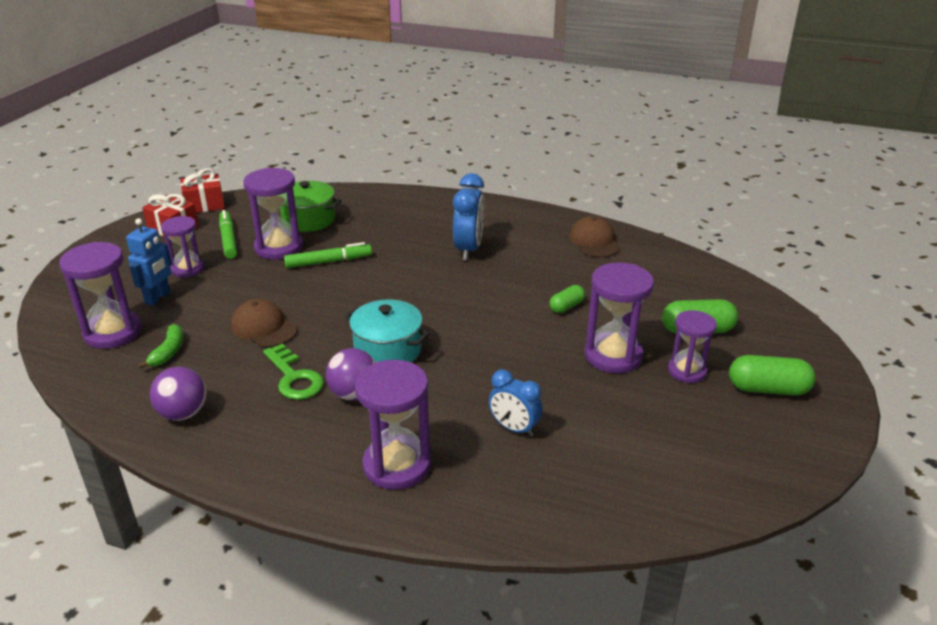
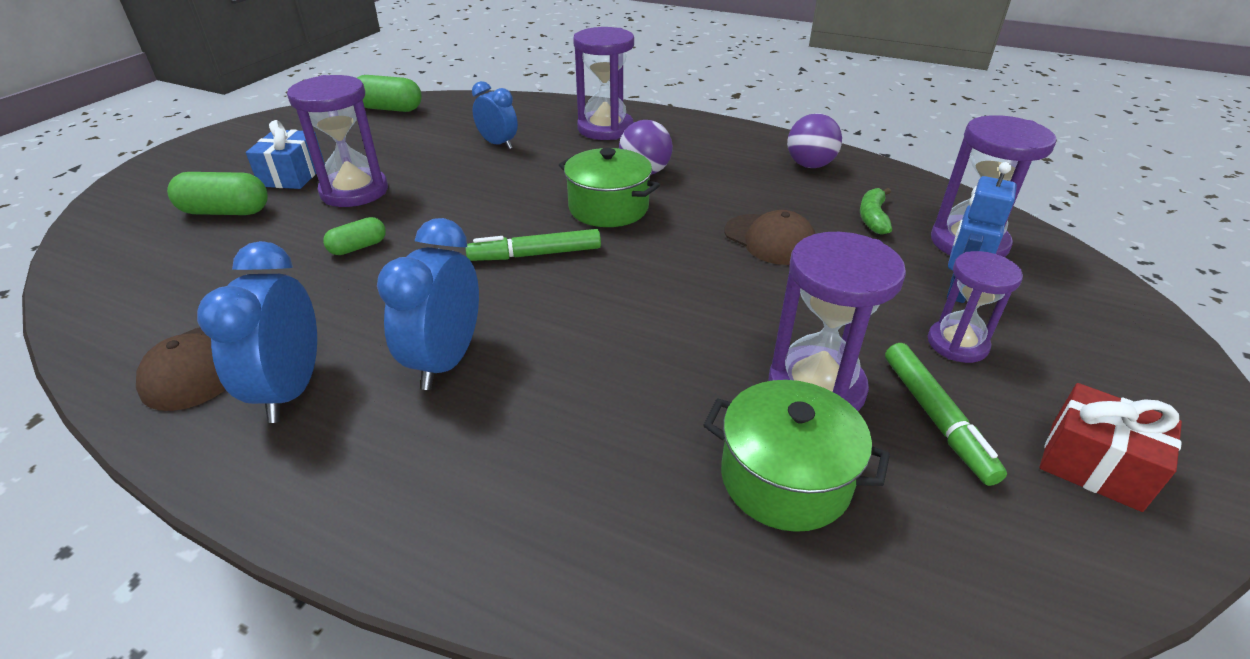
camera: 175 degrees left, 5 degrees up
(204, 205) = (1105, 571): red gift -> none
(294, 377) = (711, 187): green key -> none
(328, 262) = (708, 346): green marker -> green marker (535, 254)
(388, 350) = (608, 208): turquoise pot -> green pot
(537, 235) = (291, 390): none -> blue clock
(687, 371) = (292, 175): purple hourglass -> blue gift
(767, 389) = (233, 159): green capsule -> green capsule (389, 109)

